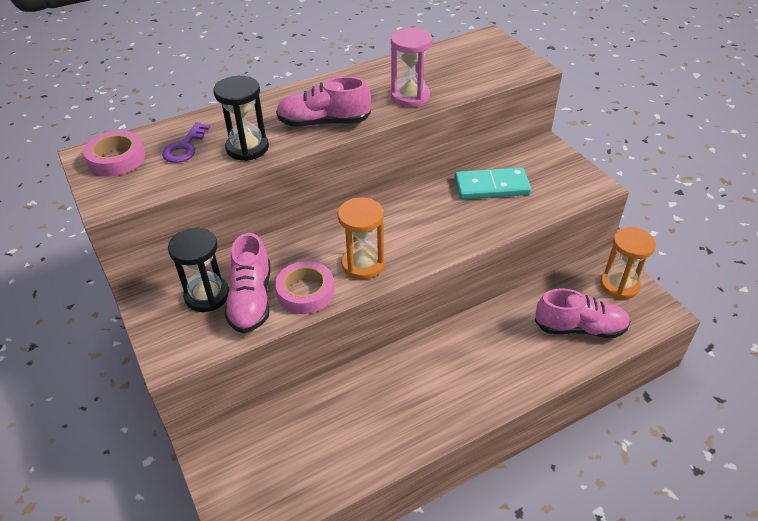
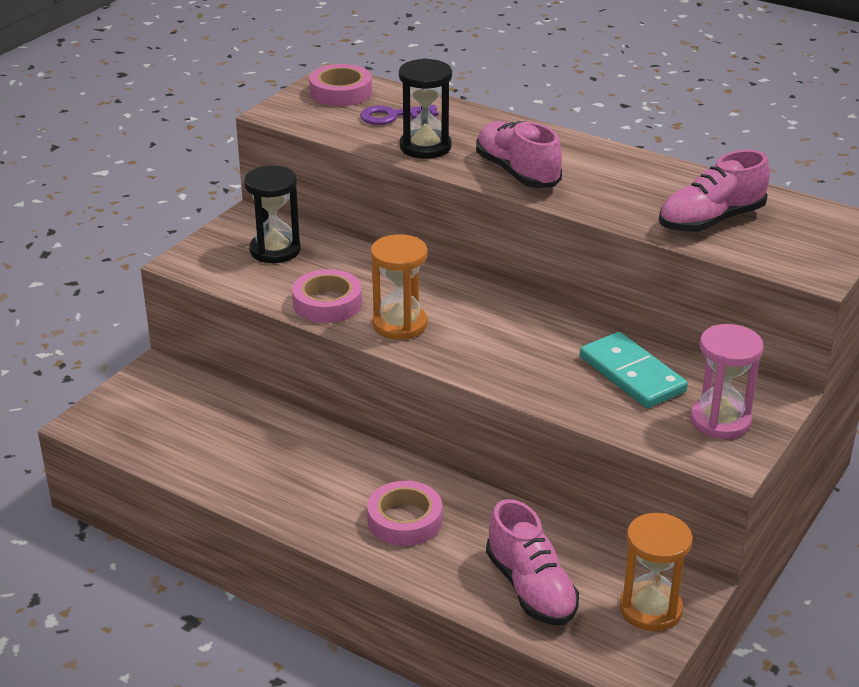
camera: 60 degrees right, 10 degrees down
(251, 300) = (289, 276): pink shoe -> pink shoe (710, 221)
(410, 96) = (633, 208): pink hourglass -> pink hourglass (720, 420)
(485, 362) = (405, 520): none -> pink tape

